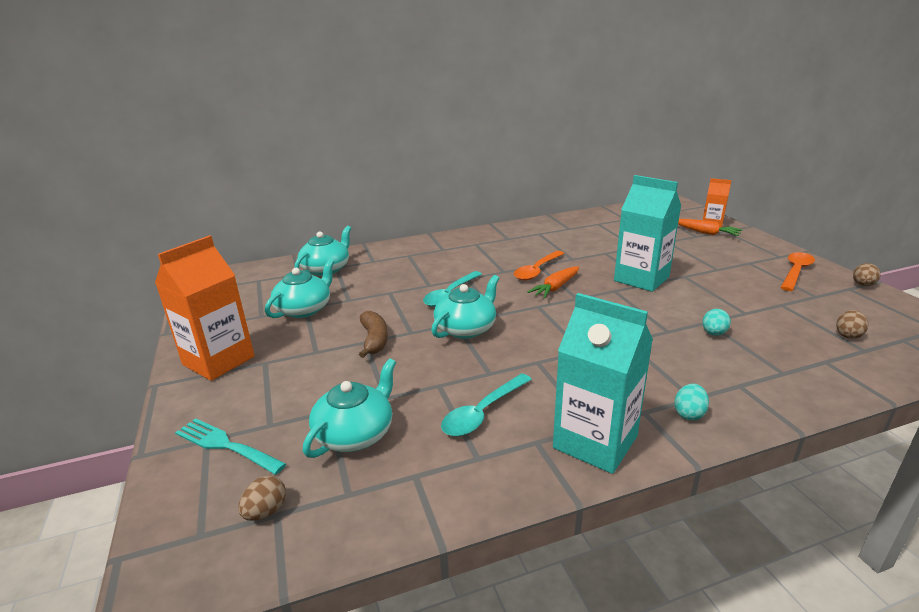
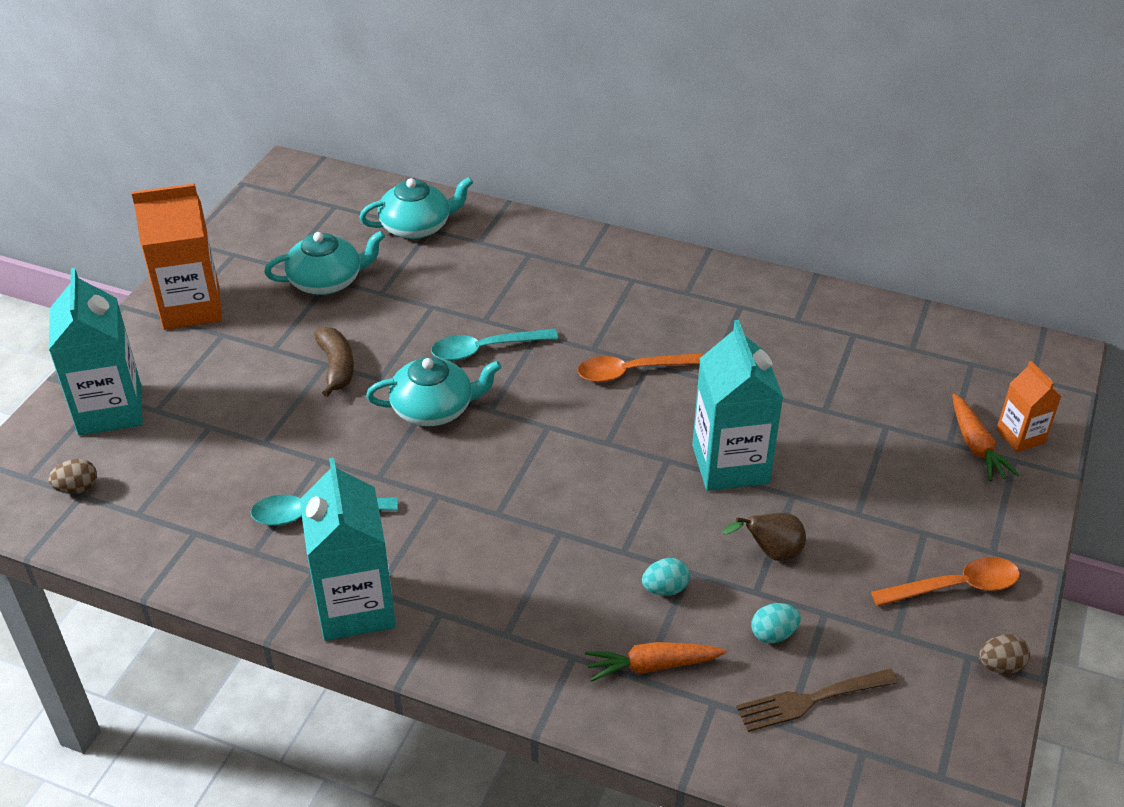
camera: 40 degrees right, 15 degrees up
(226, 445) = (110, 410): turquoise fork -> turquoise carton
(355, 433) = (201, 463): turquoise teapot -> none
(374, 340) = (336, 367): brown banana -> brown banana turned 45 degrees counterclockwise
(556, 287) = (609, 412): orange carrot -> orange carrot (652, 666)
(689, 414) = (473, 644): turquoise egg -> turquoise egg (773, 634)
(720, 297) = (771, 553): none -> brown pear
(848, 335) = (811, 700): brown egg -> brown fork

